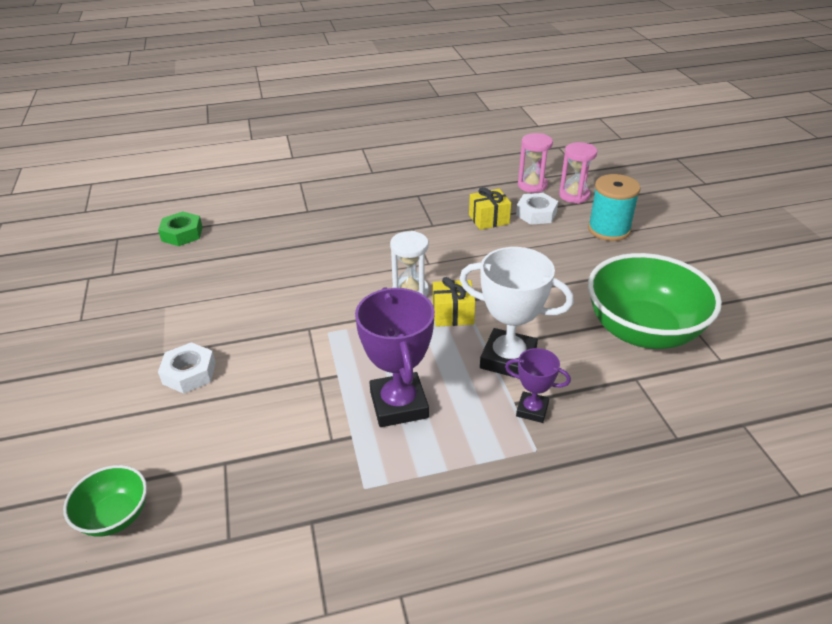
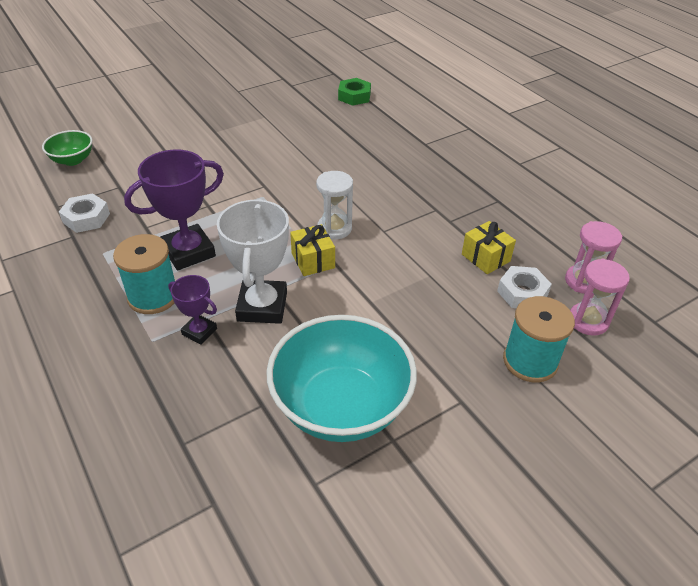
camera: 70 degrees right, 5 degrees up
(189, 373) = (198, 148): white nut -> white nut (86, 218)
(465, 443) = (153, 296): none -> turquoise spool
(532, 410) = (199, 331): purple trophy -> purple trophy turned 60 degrees counterclockwise
(642, 331) = (341, 406): green bowl -> turquoise bowl

